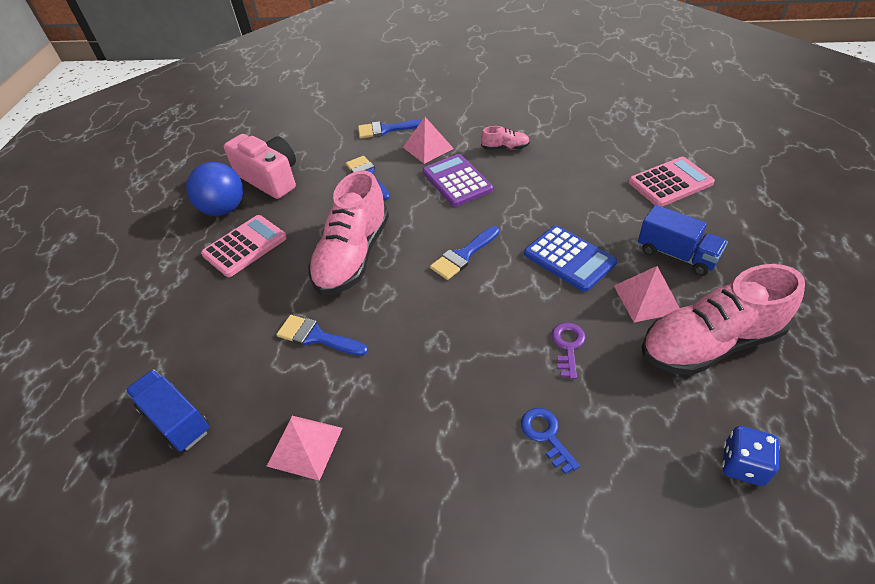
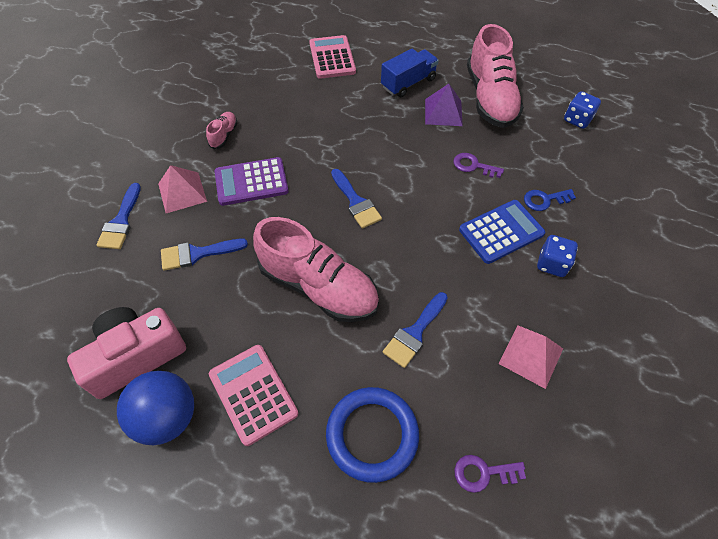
camera: 80 degrees left, 10 degrees up
(176, 420) = (483, 473): blue truck -> purple key
(212, 328) = (372, 435): none -> blue ring
(439, 455) = (552, 264): none -> blue dice
(569, 258) = (388, 138): blue calculator -> blue calculator (501, 232)
(646, 298) = (443, 112): pink pyramid -> purple pyramid

